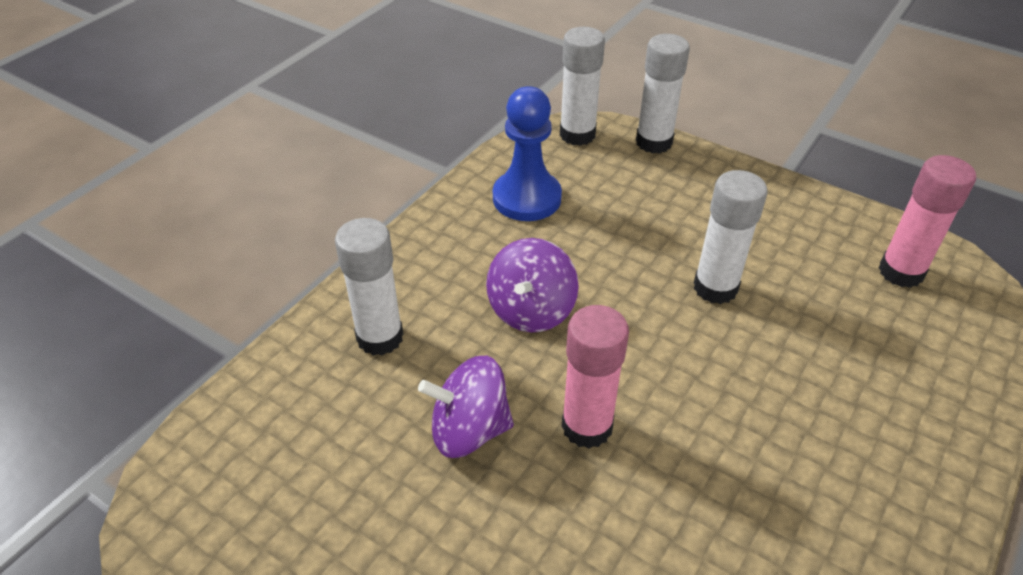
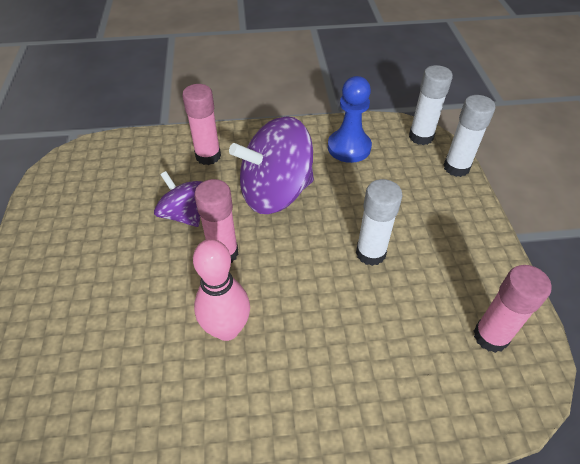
camera: 50 degrees right, 5 degrees up
(380, 337) = (208, 156): white glue stick -> pink glue stick
(531, 310) = (275, 192): purple spinning top -> purple spinning top, size x1.73
(721, 496) = (227, 329): none -> pink bowling pin

